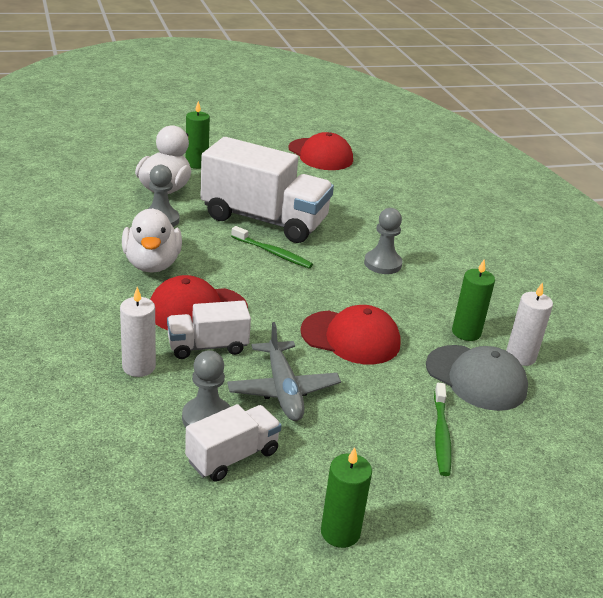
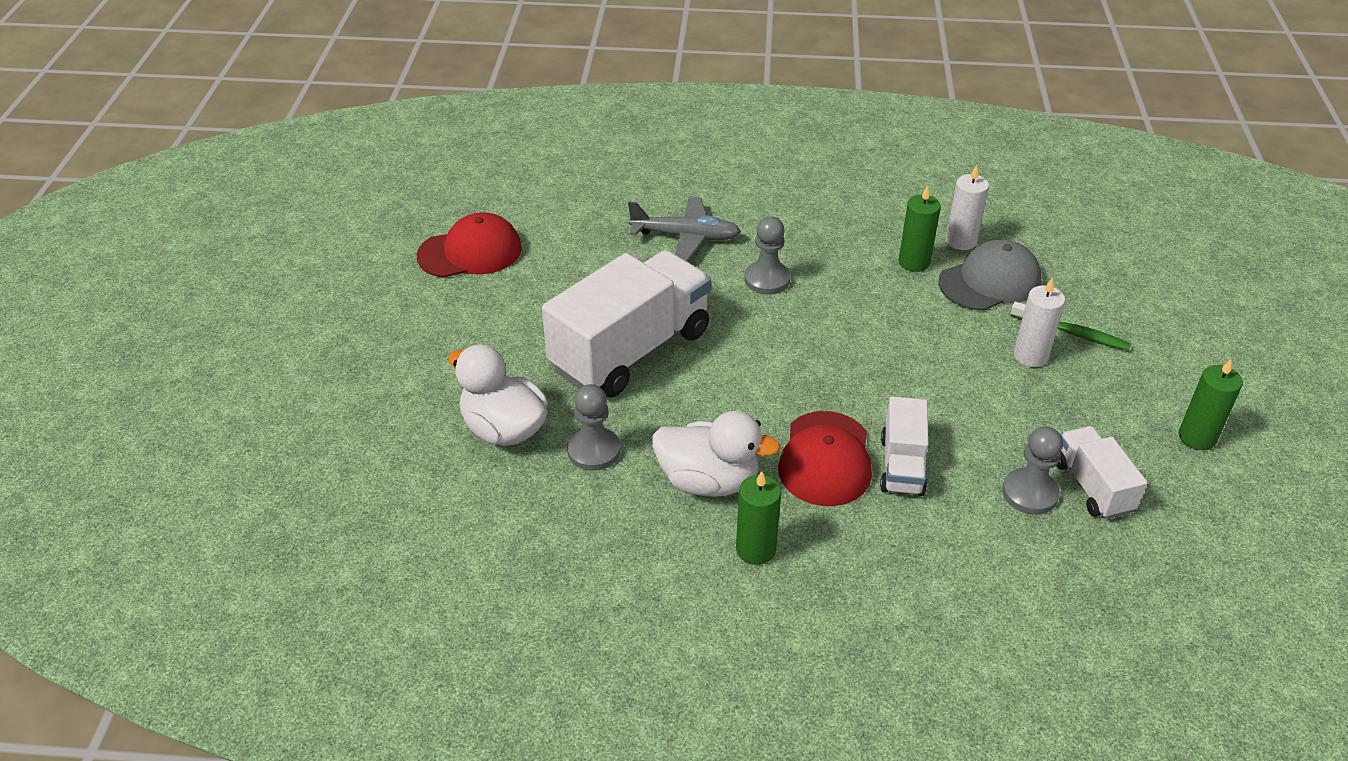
camera: 65 degrees left, 10 degrees up
(139, 367) = (931, 533): white candle -> white candle (1030, 356)
(196, 164) = (439, 380): green candle -> green candle (755, 549)
(273, 253) = (715, 363): green toothbrush -> none
(283, 390) = (990, 423): grey plane -> grey plane (685, 237)
(350, 337) = (907, 347): red cap -> none

